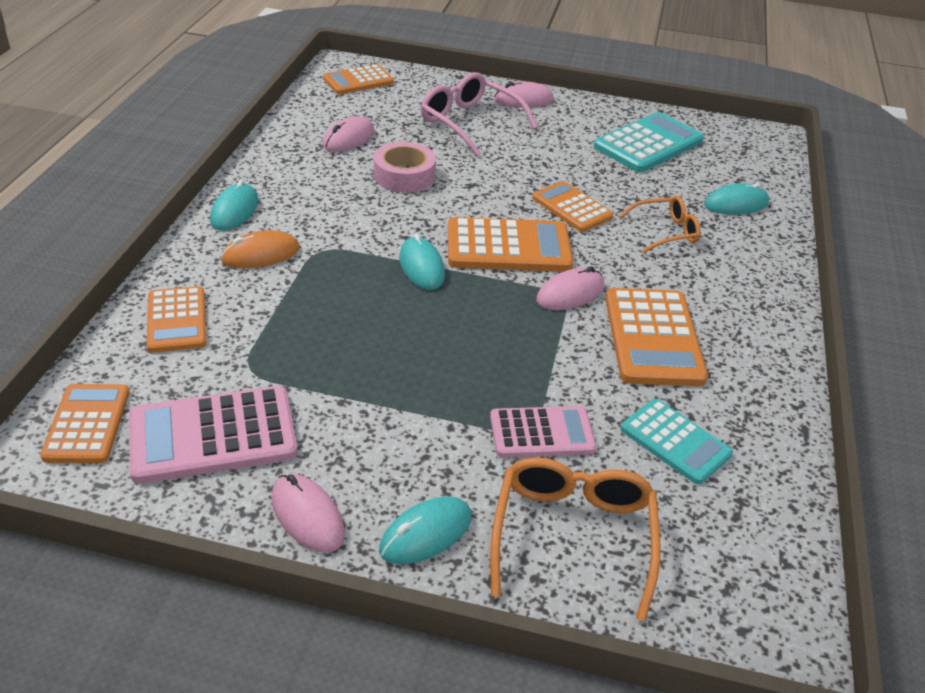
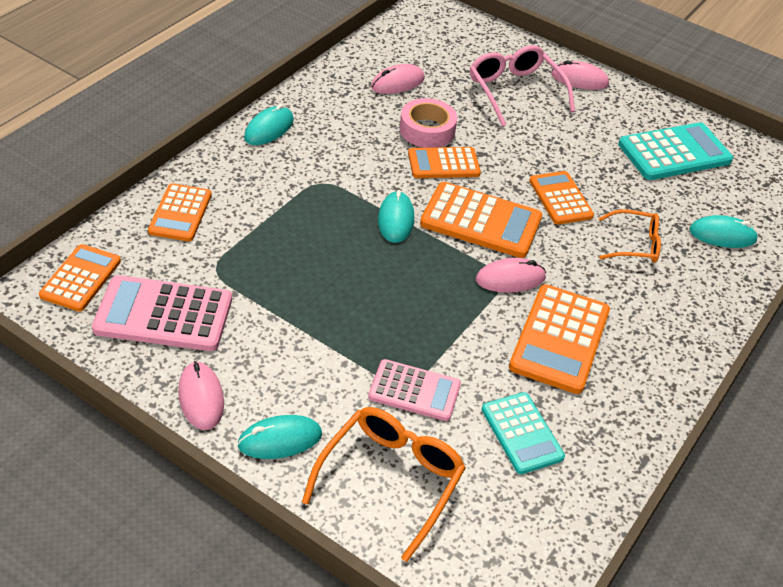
camera: 20 degrees right, 5 degrees up
(261, 254) = (271, 173): orange mouse -> none
(358, 81) = (436, 26): orange calculator -> orange calculator (443, 164)

